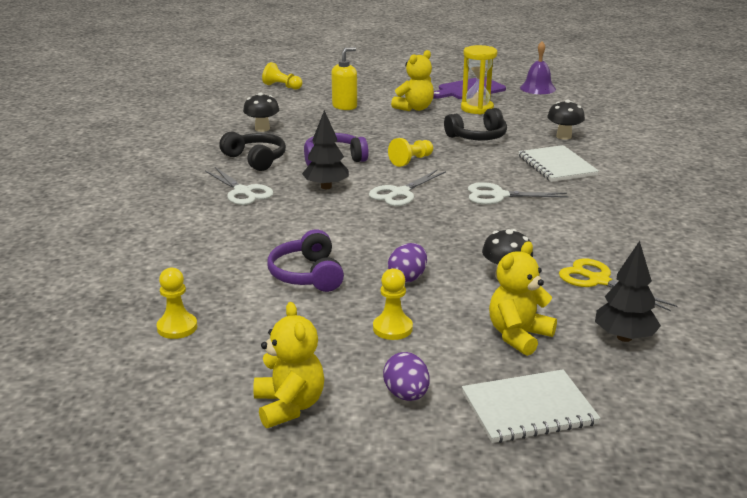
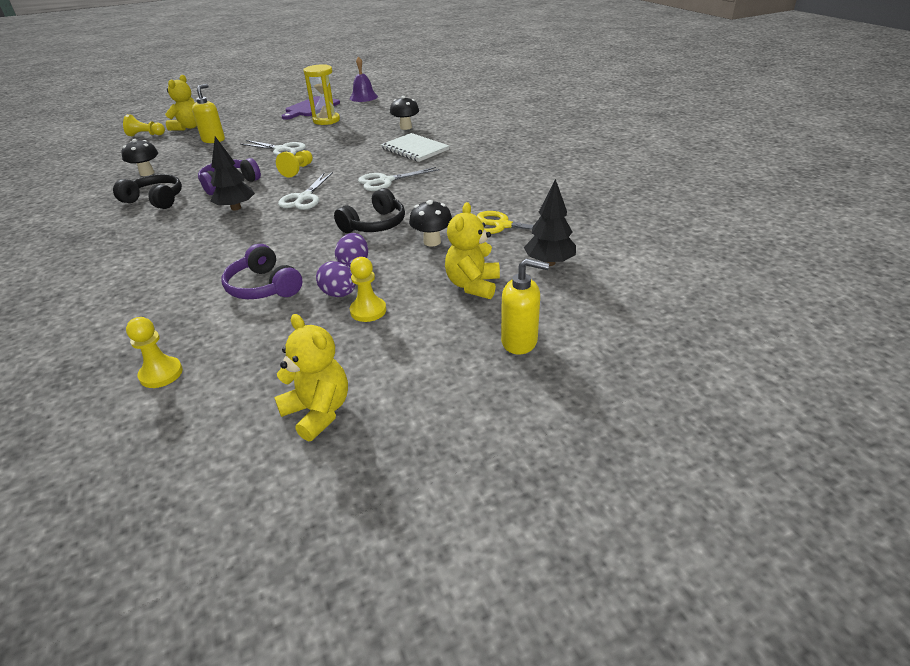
camera: 25 degrees left, 10 degrees up
(243, 192) = (159, 231): white scissors -> white scissors (281, 150)
(406, 395) = (416, 364): purple egg -> purple egg (339, 294)
(414, 108) = (275, 130): yellow teddy bear -> yellow teddy bear (188, 127)
(477, 137) = (340, 141): black headphones -> black headphones (375, 224)
(528, 408) = (519, 341): white notebook -> yellow soap dispenser

